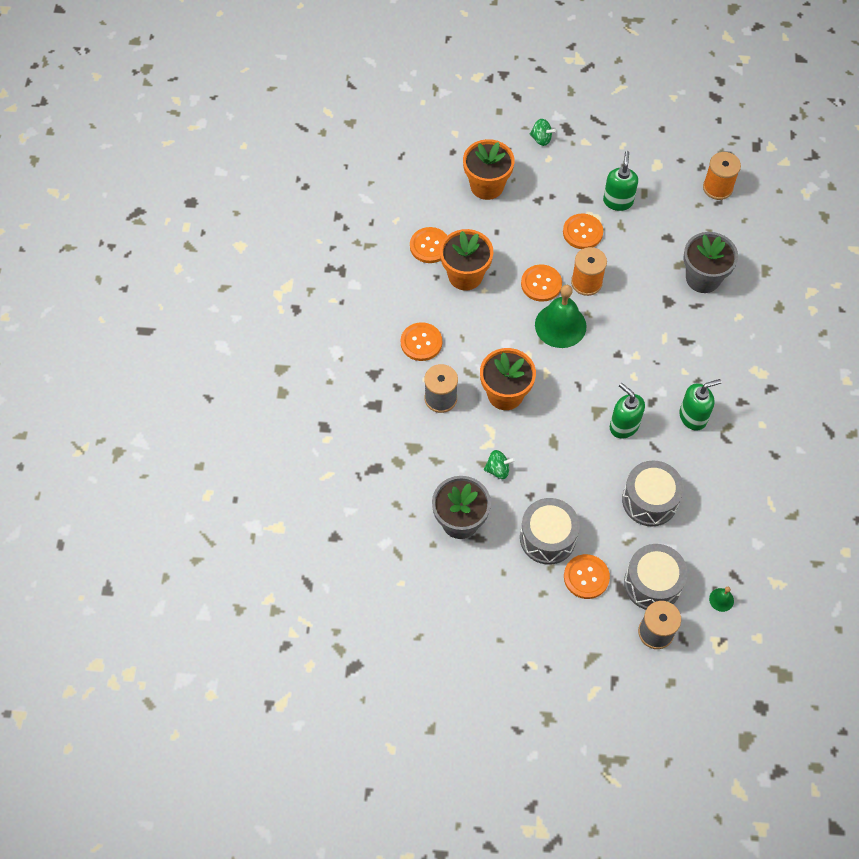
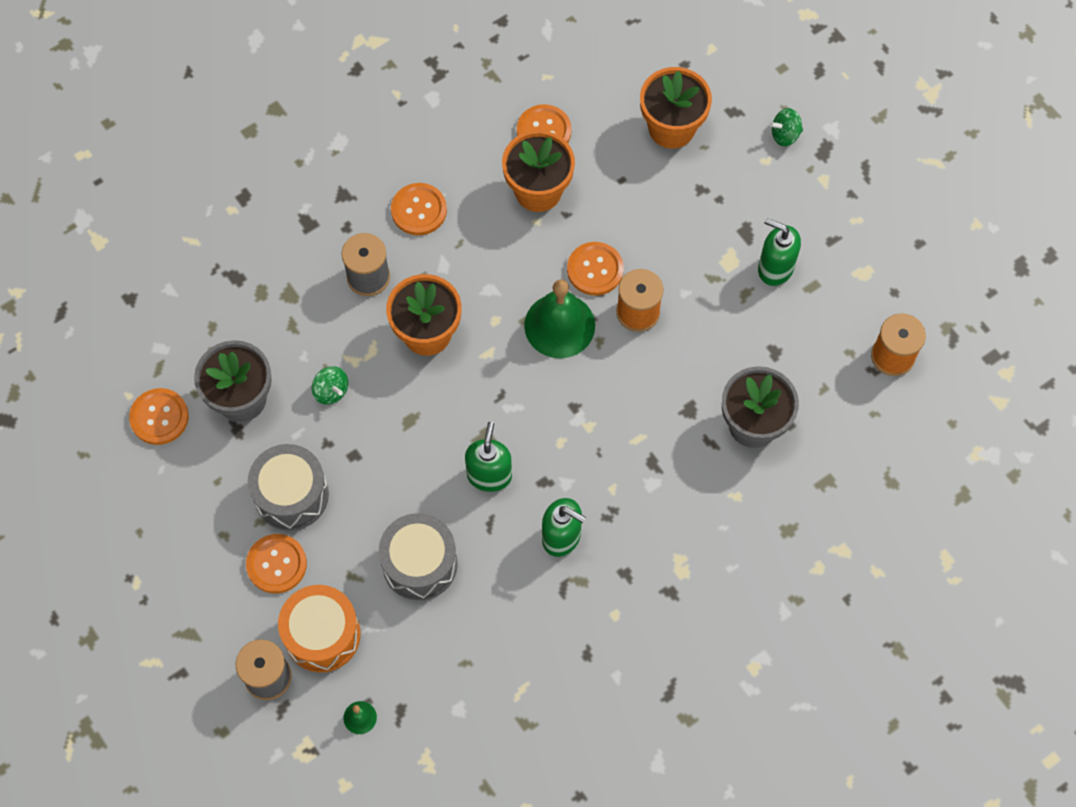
camera: 50 degrees right, 5 degrees up
(541, 139) = (785, 135): green spinning top -> green spinning top turned 90 degrees clockwise
(582, 232) = (700, 262): orange button -> orange button (159, 417)
(618, 201) = (775, 268): green soap dispenser -> green soap dispenser turned 120 degrees counterclockwise
(652, 583) = (322, 635): grey drum -> orange drum

